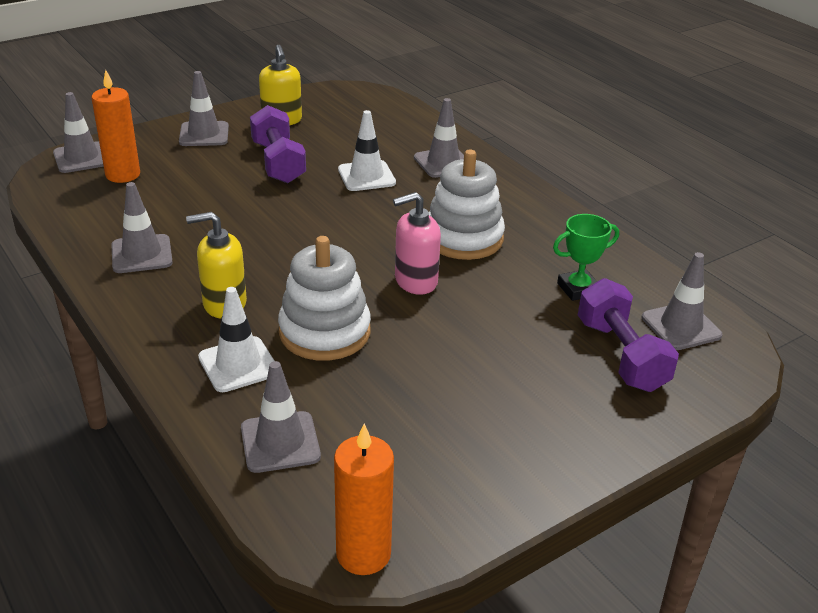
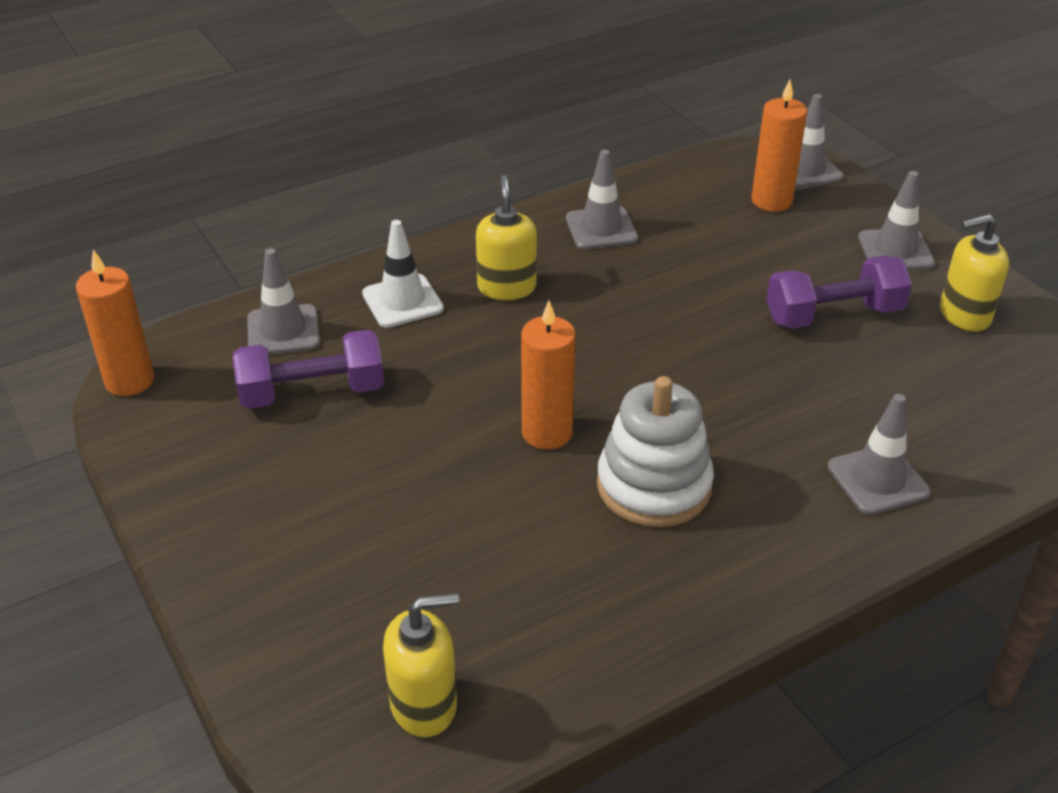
camera: 95 degrees right, 5 degrees up
(325, 332) = (449, 358): white stacking toy -> none
(366, 176) = (814, 396): white traffic cone -> none
(415, 281) = (547, 433): pink soap dispenser -> orange candle
(578, 289) = (524, 597): green trophy -> none
(621, 355) = (369, 618): purple dumbbell -> purple dumbbell (312, 393)
(681, 326) = (424, 705): grey traffic cone -> yellow soap dispenser

